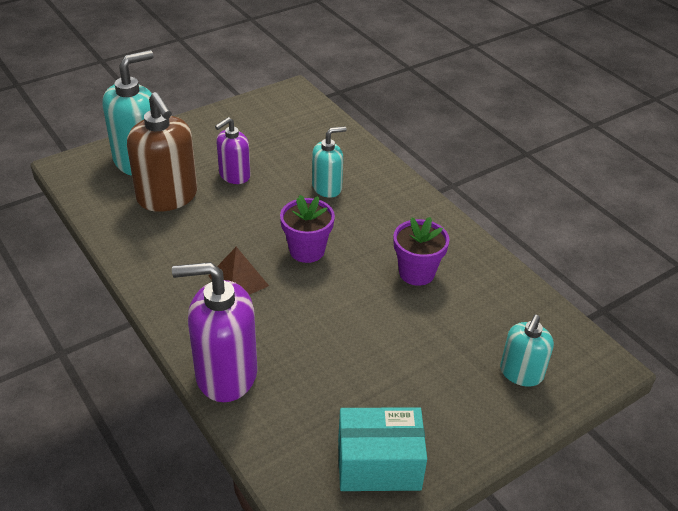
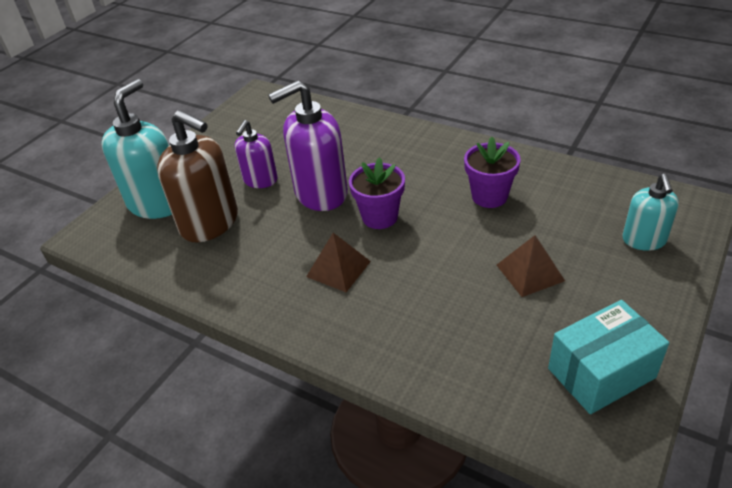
camera: 20 degrees left, 0 degrees up
(226, 374) = (395, 358): purple soap dispenser -> purple soap dispenser (320, 194)
(327, 187) = (354, 158): turquoise soap dispenser -> none
(393, 355) = (530, 272): none -> brown pyramid

